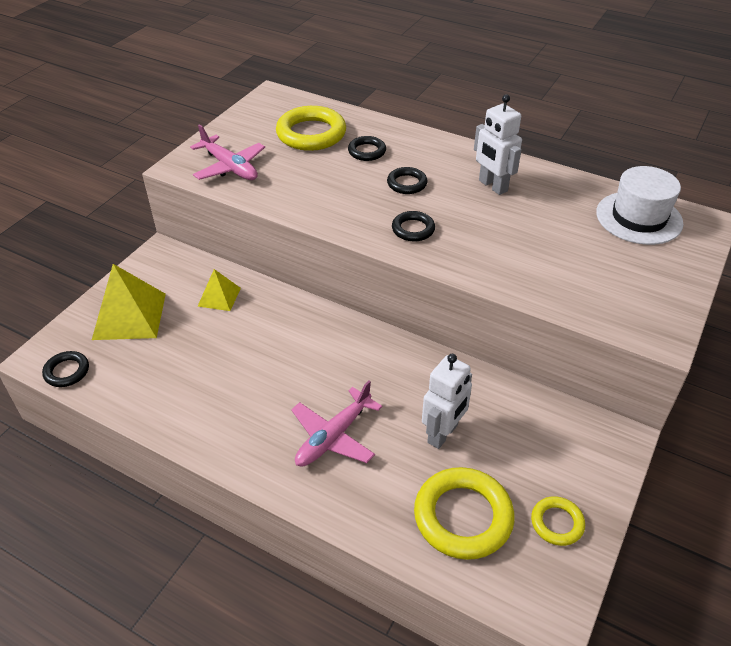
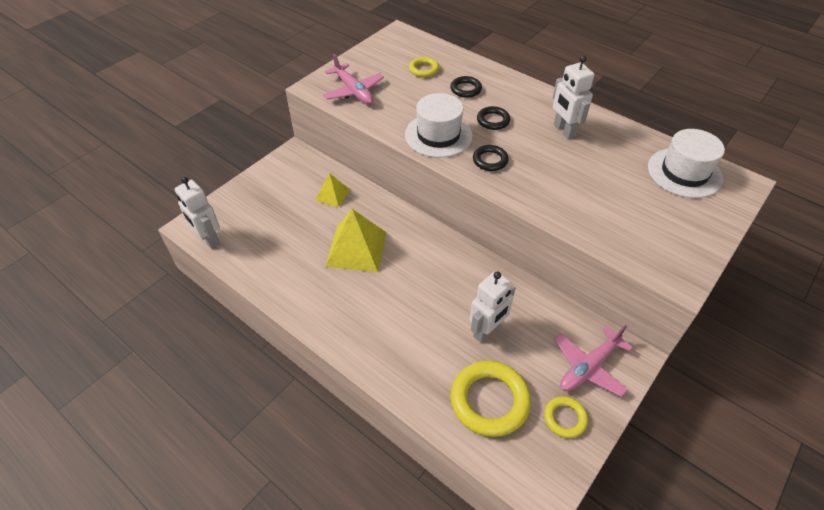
camera: 10 degrees right, 5 degrees up
(67, 371) = (209, 239): black ring -> white robot
(129, 316) = (262, 201): yellow pyramid -> yellow pyramid (356, 249)
(311, 134) = (423, 69): yellow ring -> yellow ring, size x0.53
(334, 436) = (400, 320): pink plane -> pink plane (589, 367)
(345, 207) = (438, 135): none -> white hat

